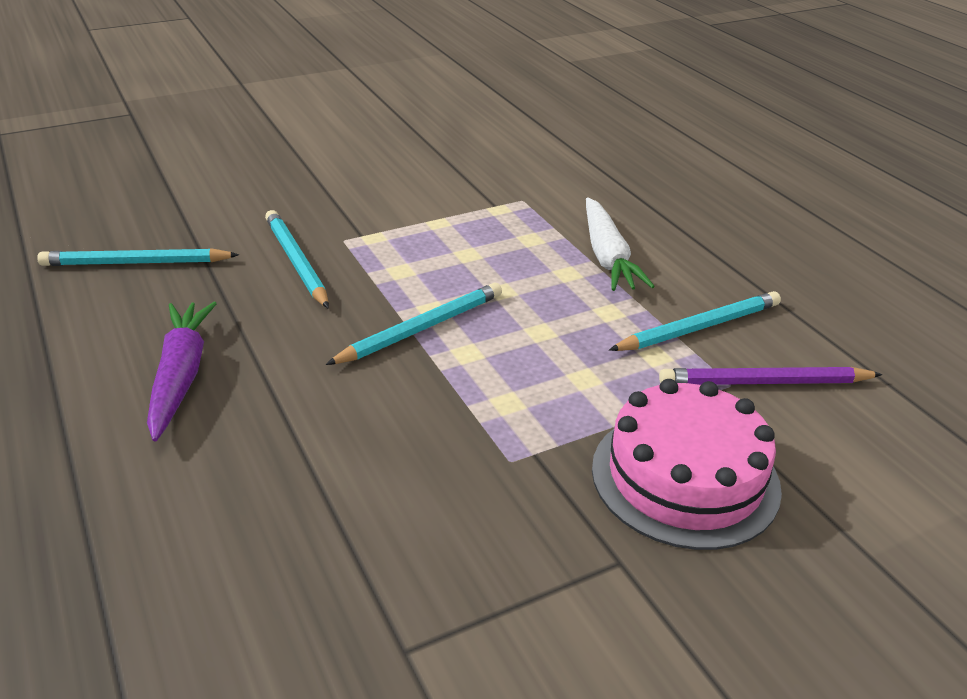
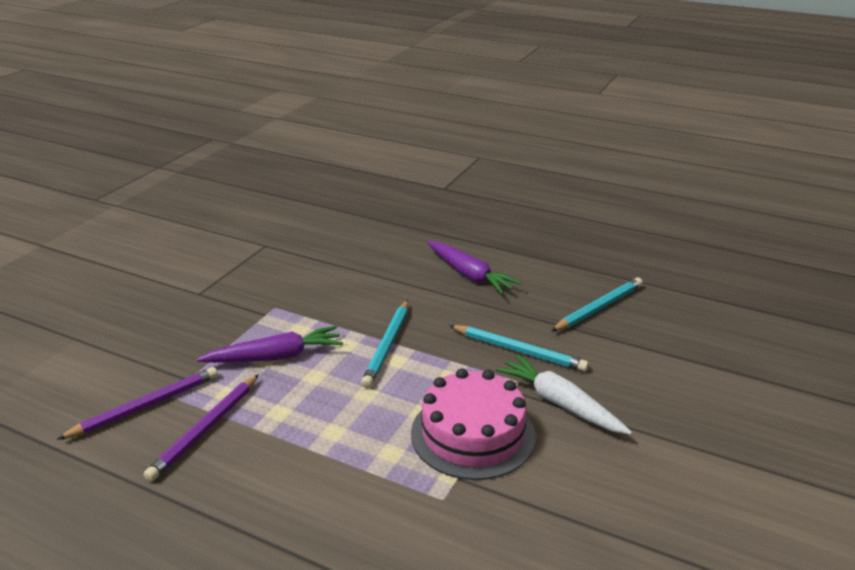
camera: 145 degrees right, 5 degrees down
(569, 376) = (275, 357): none -> purple carrot
(607, 256) = (314, 465): white carrot -> white carrot (560, 404)
(685, 477) = (181, 334): pink cake -> pink cake (473, 434)
(699, 327) = (205, 429): turquoise pencil -> purple pencil

